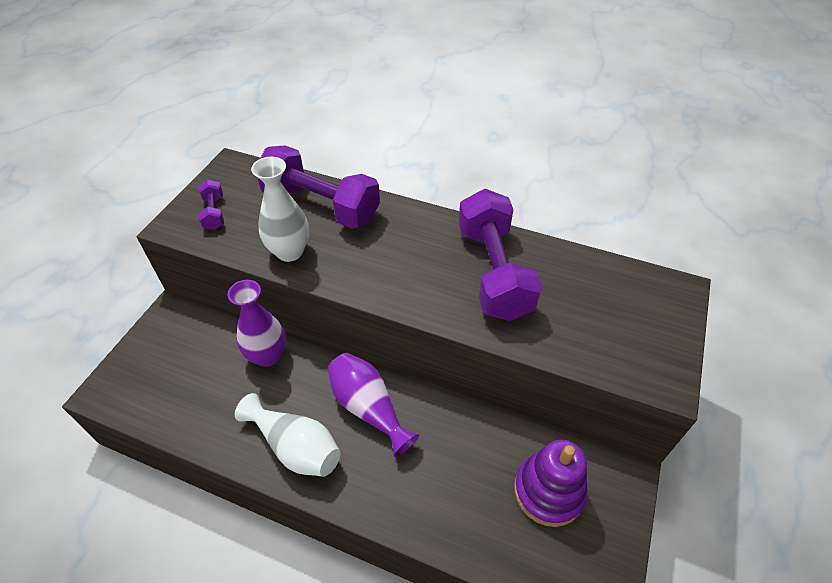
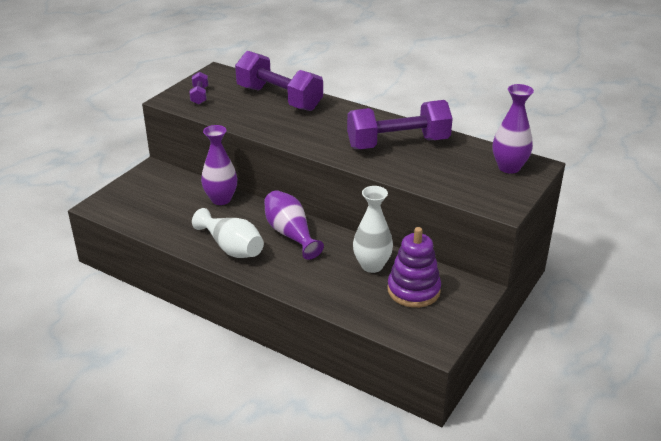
camera: 10 degrees right, 15 degrees down
(289, 252) = (250, 120): white vase -> white vase (372, 265)
(493, 272) = (398, 143): purple dumbbell -> purple dumbbell turned 75 degrees clockwise
(646, 299) = (509, 167): none -> purple vase

